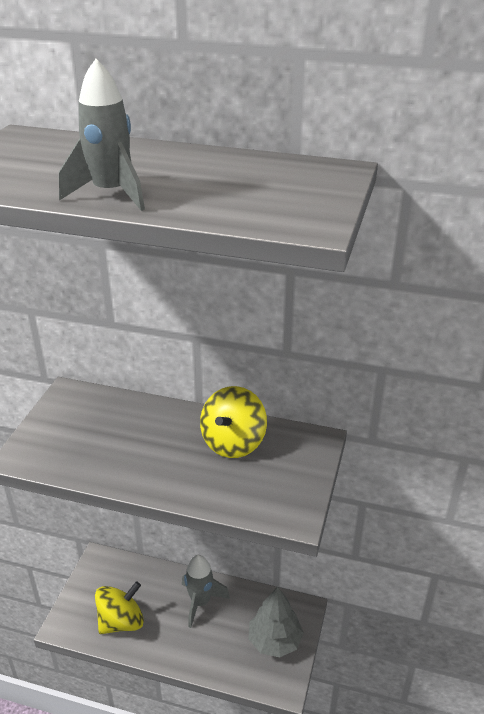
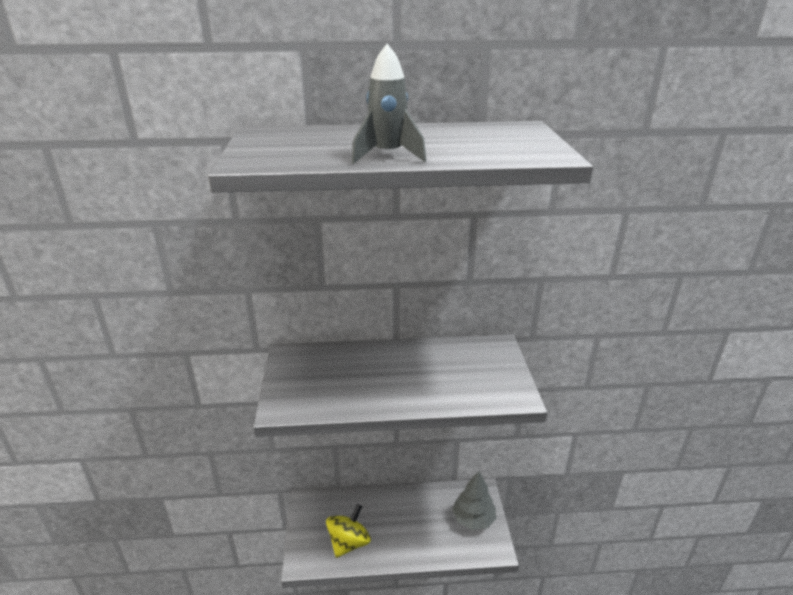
camera: 20 degrees left, 5 degrees down
(200, 602) = (404, 509): grey rocket -> none
(233, 442) = (441, 359): yellow spinning top -> none

